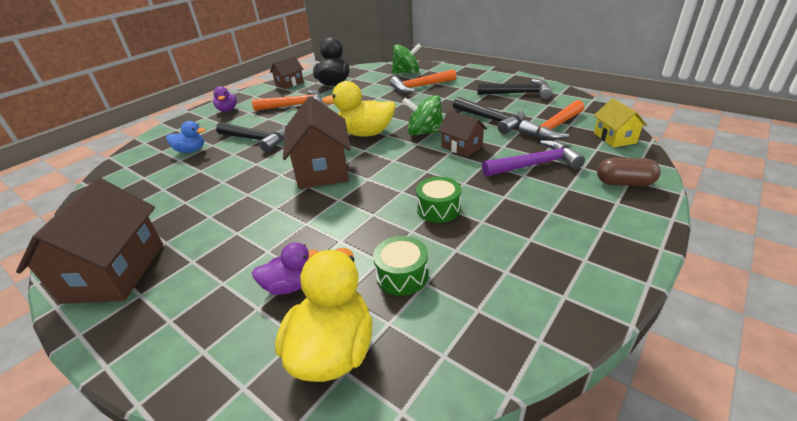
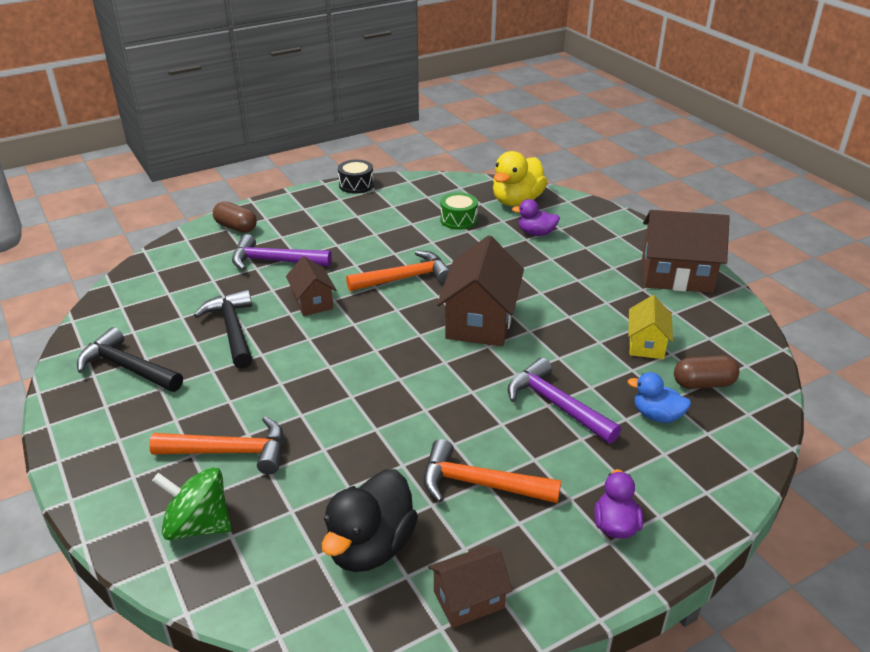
camera: 160 degrees left, 0 degrees up
(115, 272) = (676, 275): brown house -> brown house turned 75 degrees clockwise
(148, 175) = (703, 384): none -> brown capsule
(256, 140) = (556, 405): black hammer -> purple hammer
(366, 133) = (400, 362): yellow duck -> none
(424, 132) = (329, 337): green spinning top -> none
(438, 209) = (398, 250): green drum -> none
(553, 128) = (190, 294): orange hammer -> orange hammer (404, 278)
(601, 296) = (356, 185): none -> black drum
(614, 138) = (162, 264): yellow house -> yellow house (646, 344)

